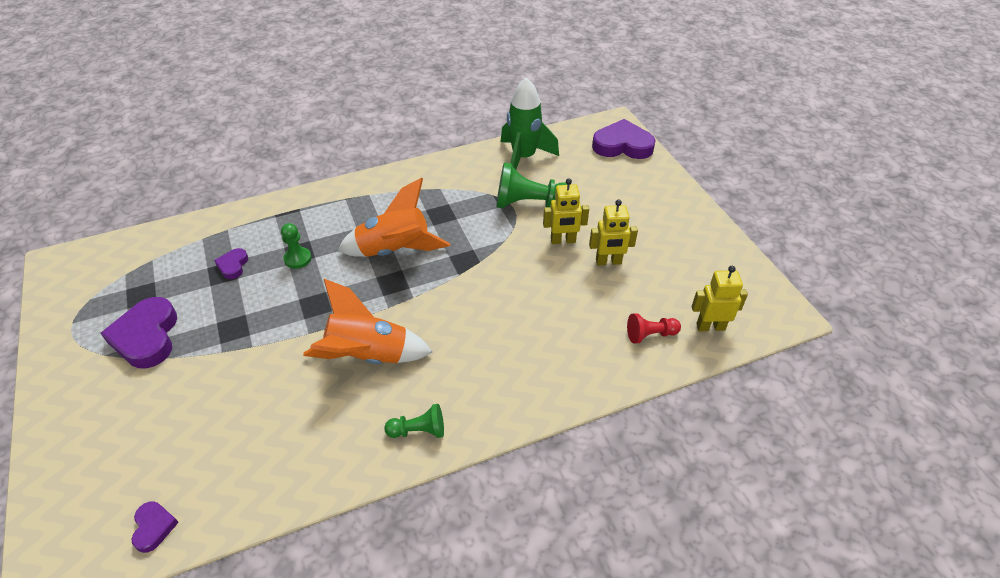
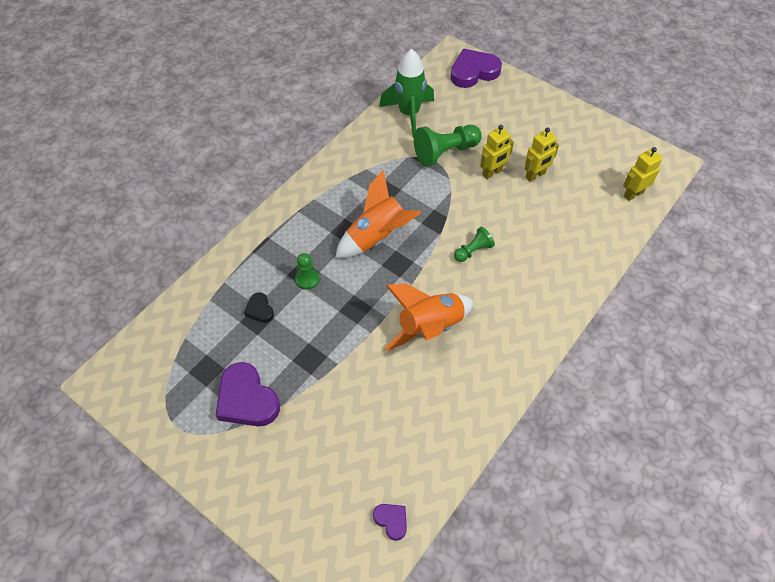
camera: 30 degrees left, 10 degrees up
(233, 265) = (260, 309): purple heart -> black heart
(418, 431) = (509, 360): green pawn -> green pawn (473, 251)
(650, 335) = (601, 218): red pawn -> none

